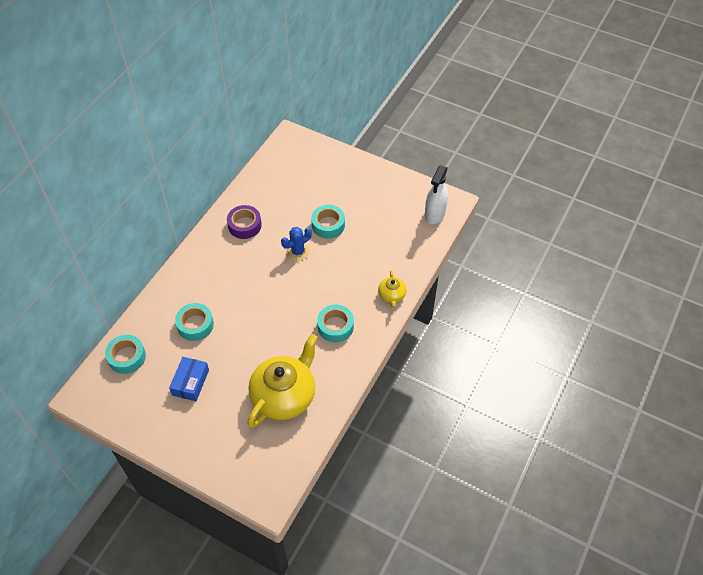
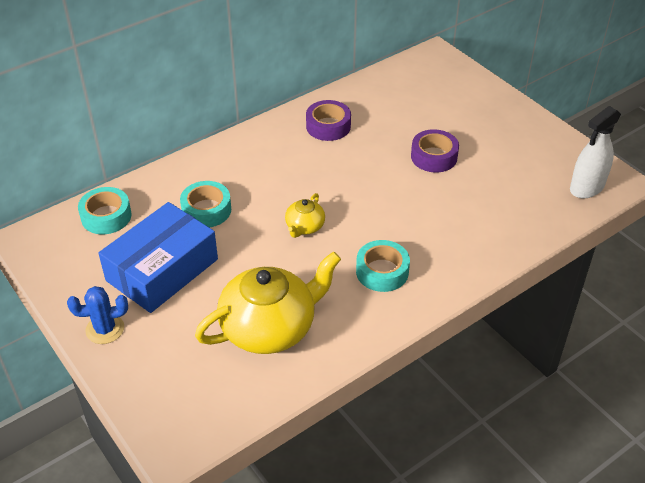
camera: 25 degrees right, 10 degrees down
(190, 382) = (162, 270): blue box -> blue box, size x1.83
(297, 252) = (378, 173): blue cactus -> blue cactus (105, 329)
(328, 225) = (434, 157): turquoise tape -> purple tape
(391, 295) = (478, 261): yellow teapot -> yellow teapot (304, 227)

